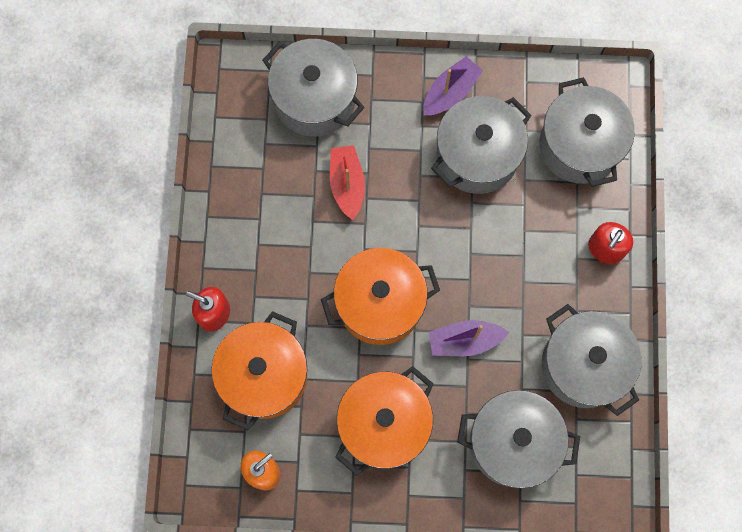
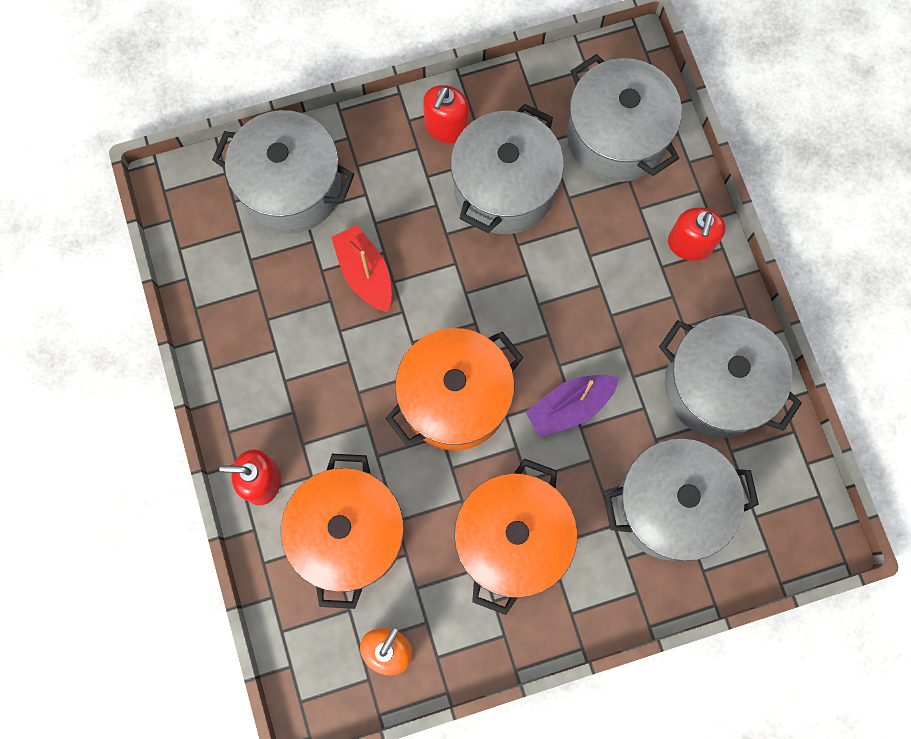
camera: 20 degrees left, 0 degrees up
(450, 92) = (446, 127): purple boat -> red soap dispenser

